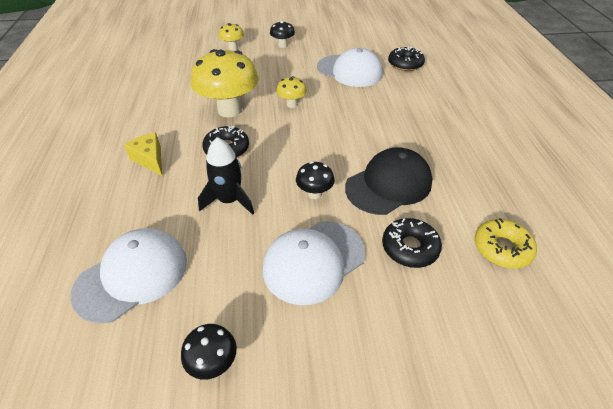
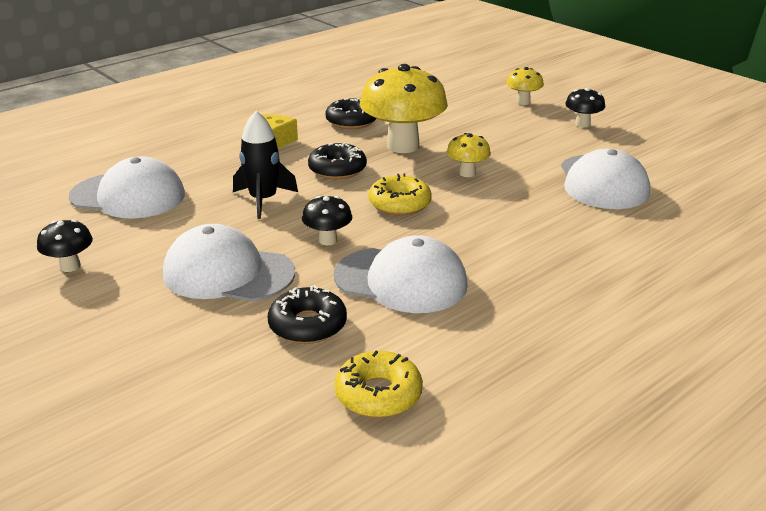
camera: 55 degrees right, 15 degrees down
(300, 144) = (399, 204): none -> yellow donut
(388, 185) = (401, 280): black cap -> white cap
(405, 64) = (696, 214): black donut -> black donut (351, 121)

